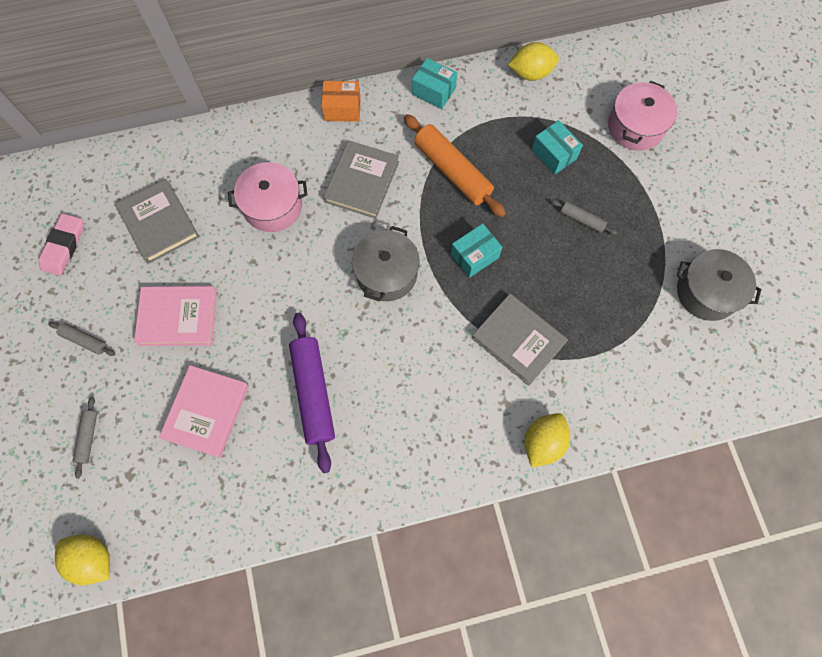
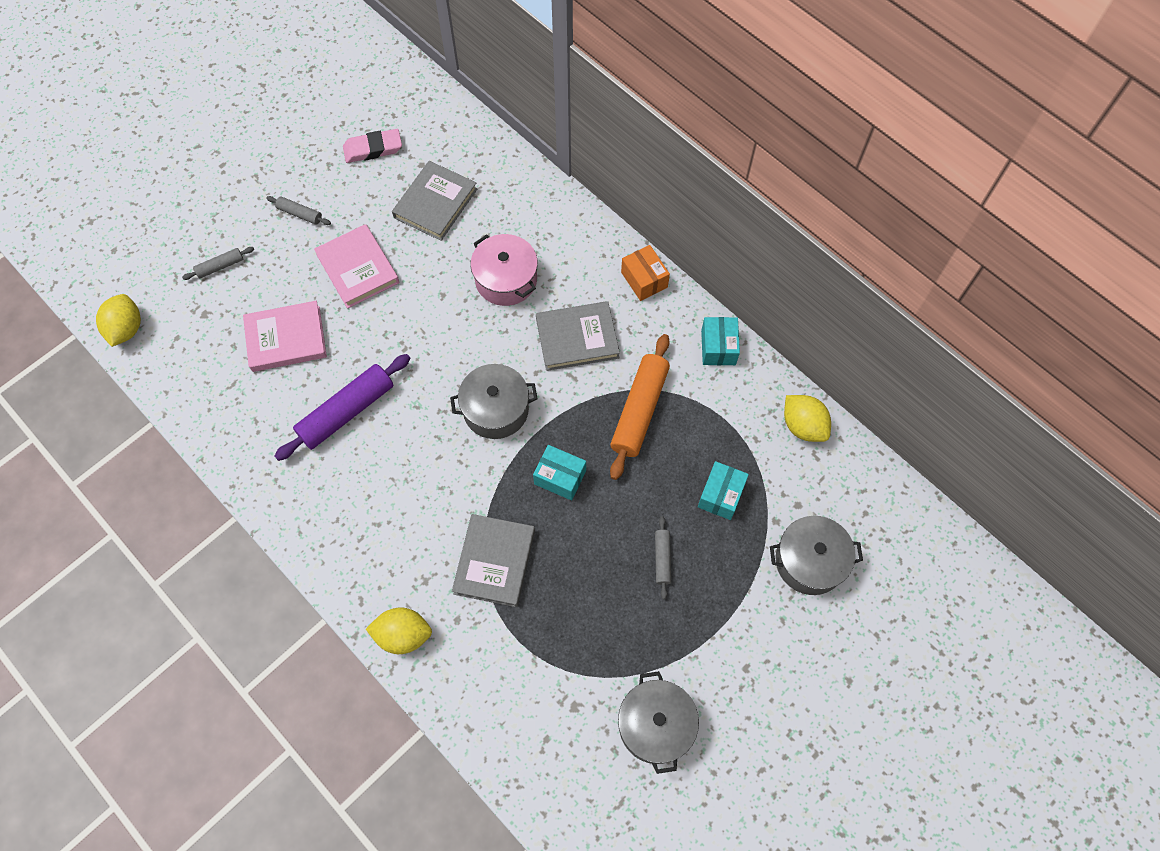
camera: 60 degrees right, 5 degrees down
(85, 340) = (300, 214): grey rolling pin -> grey rolling pin turned 60 degrees counterclockwise
(635, 126) = (809, 561): pink pot -> grey pot

